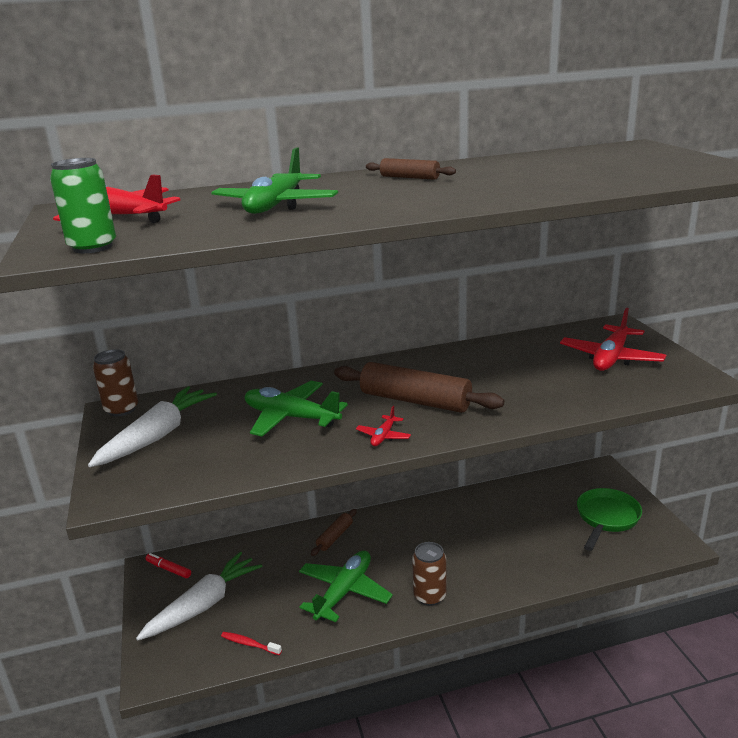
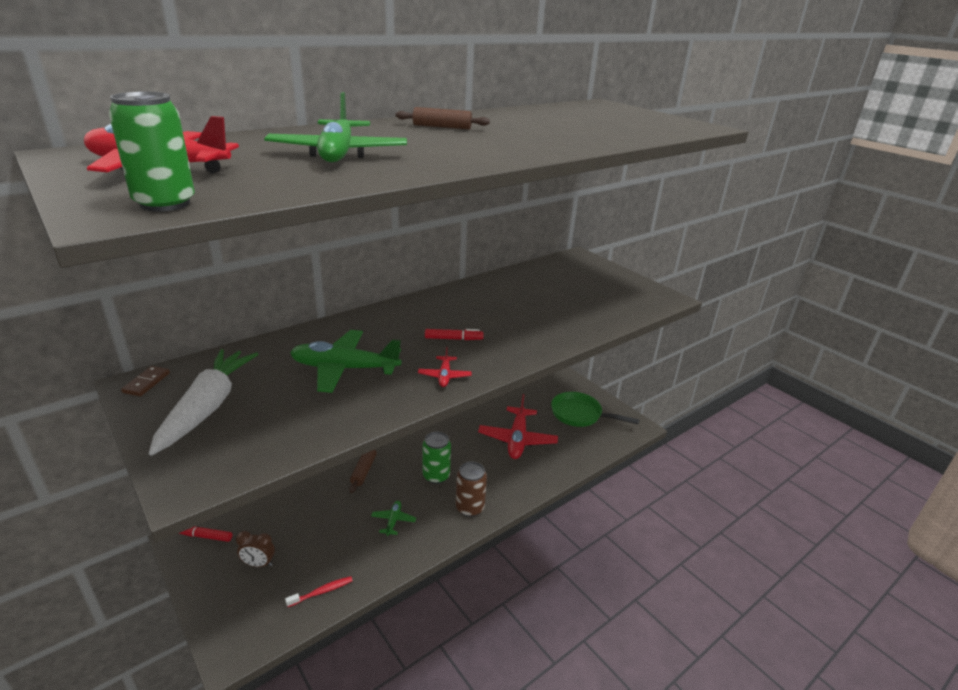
camera: 25 degrees left, 5 degrees up
(121, 409) = (146, 383): brown can -> brown domino
(204, 604) = (258, 564): white carrot -> brown clock
(249, 644) = (322, 592): red toothbrush -> red toothbrush turned 150 degrees clockwise
(344, 592) = (393, 521): green plane -> green plane, size x0.48
(407, 556) = (436, 476): none -> green can
(415, 401) = (453, 339): brown rolling pin -> red marker
(606, 518) = (580, 414): green pan -> green pan turned 75 degrees counterclockwise
(610, 358) = (590, 285): red plane -> red plane (517, 439)

